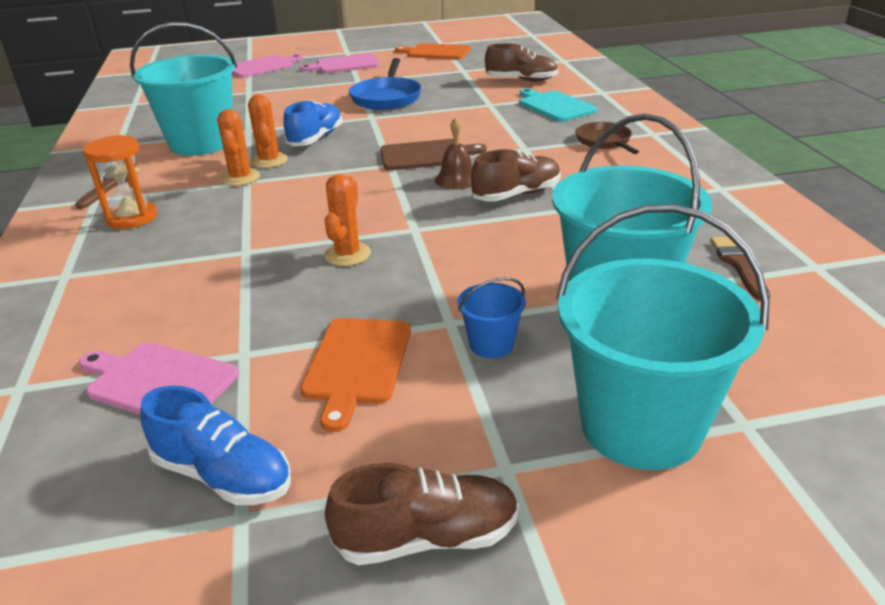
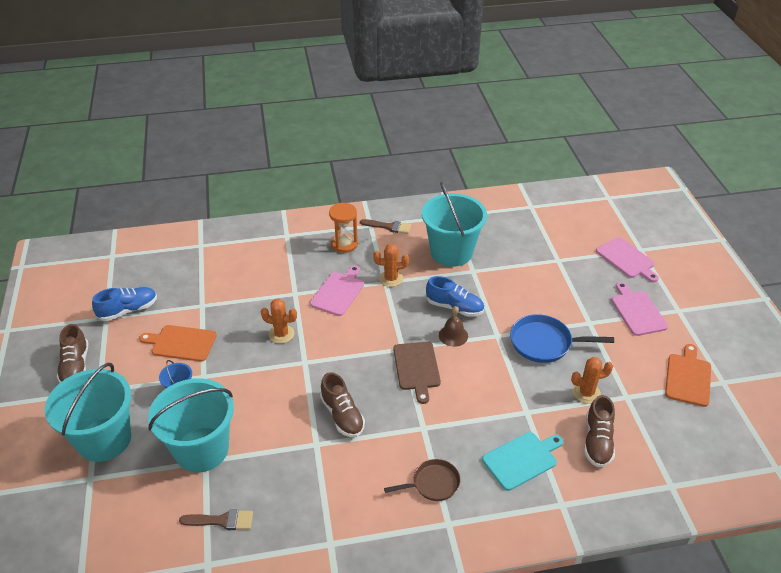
camera: 90 degrees right, 10 degrees up
(158, 382) = (191, 283): pink cutting board -> pink cutting board (338, 292)
(223, 475) = (128, 310): blue shoe -> blue shoe turned 150 degrees counterclockwise
(269, 161) = (417, 288): orange cactus -> orange cactus (586, 393)
(457, 179) = (372, 384): brown bell -> brown bell (453, 335)

